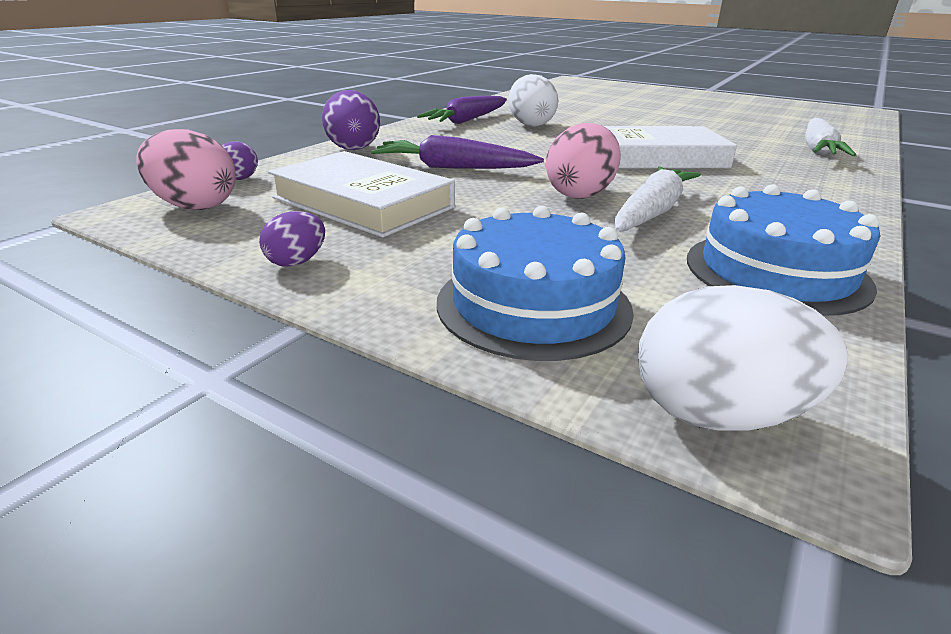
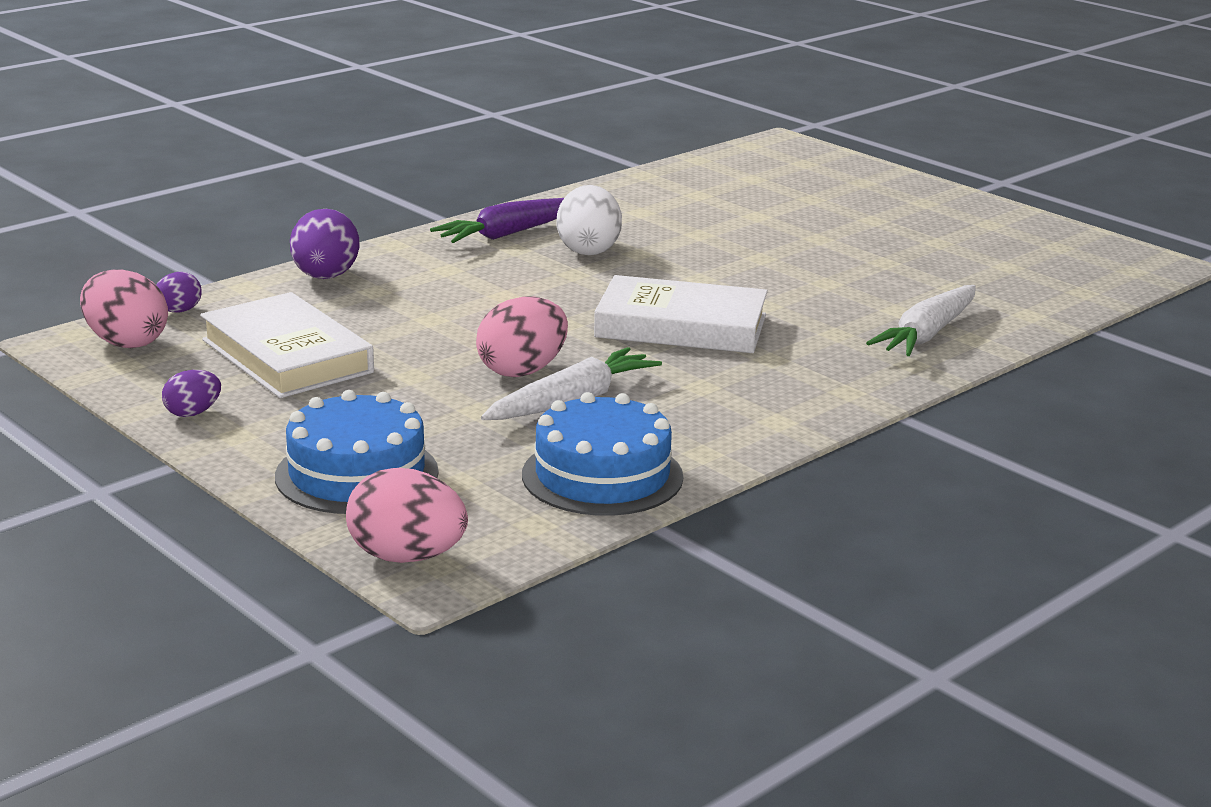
camera: 15 degrees right, 5 degrees down
(453, 168) = (418, 318): purple carrot -> none
(718, 414) = (407, 557): white egg -> pink egg

